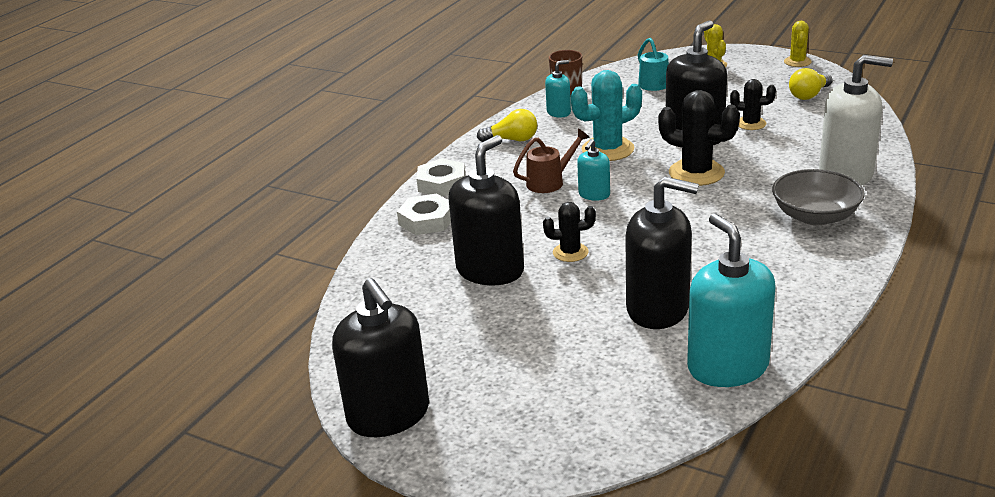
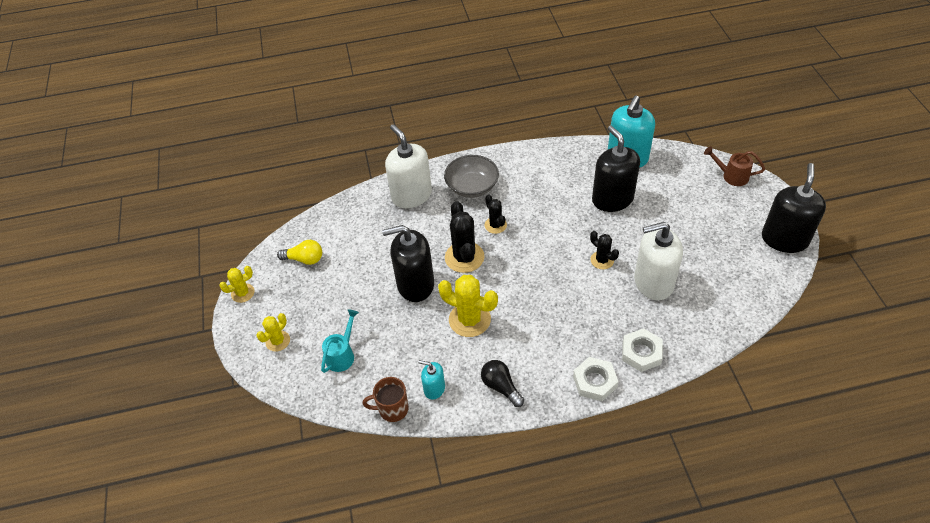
camera: 130 degrees left, 20 degrees up
(490, 270) = (653, 282): black soap dispenser -> white soap dispenser
(512, 140) = (501, 387): yellow light bulb -> black light bulb
(550, 182) = (538, 322): brown watering can -> brown watering can (731, 176)
(594, 195) = (533, 289): turquoise soap dispenser -> none
(607, 149) = (469, 319): turquoise cactus -> yellow cactus
(751, 124) = (373, 266): black cactus -> black cactus (495, 225)

